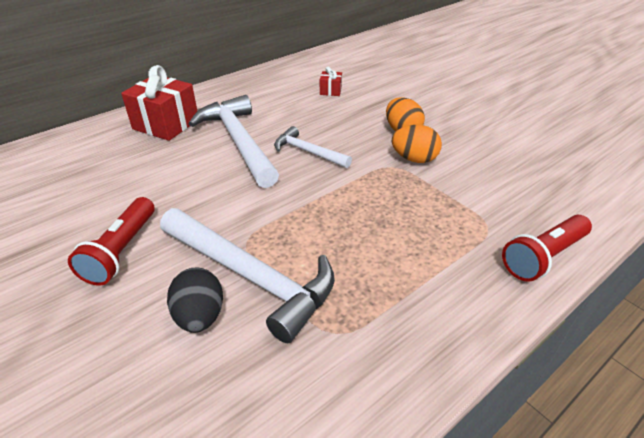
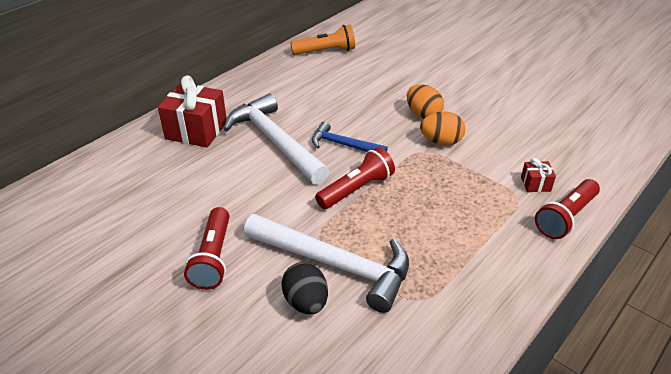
camera: 10 degrees left, 0 degrees up
(305, 197) = (356, 189): none -> red flashlight
(308, 152) = (343, 145): white hammer -> blue hammer
(321, 67) = (325, 51): none -> orange flashlight
(330, 91) = (343, 78): red gift -> red gift (535, 184)

